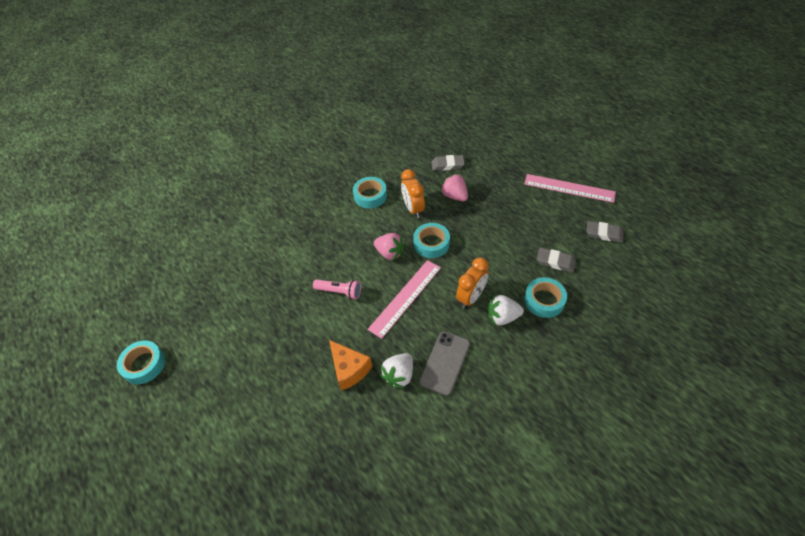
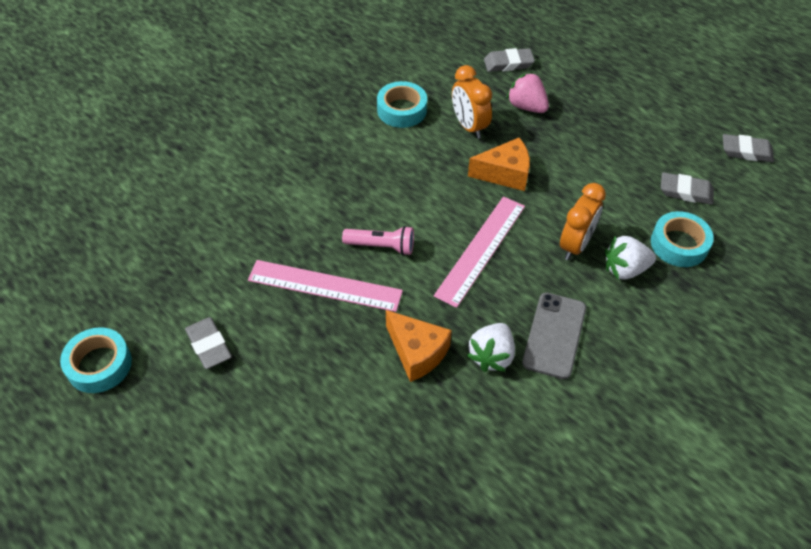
camera: 10 degrees left, 0 degrees up
(215, 356) = (208, 345): none -> grey eraser
(389, 253) = (446, 189): pink strawberry -> none
(431, 243) = (505, 174): turquoise tape -> orange cheese
(569, 188) = (687, 91): pink ruler -> pink ruler (324, 286)

